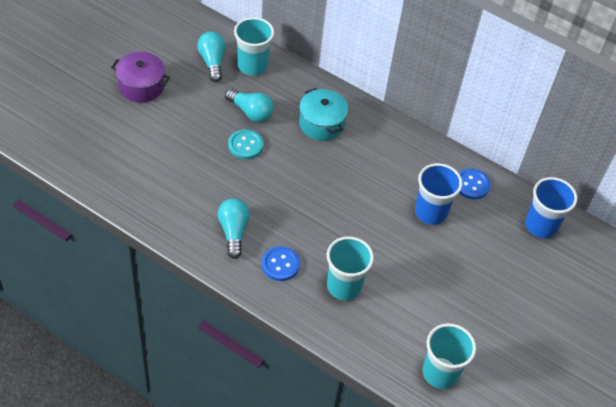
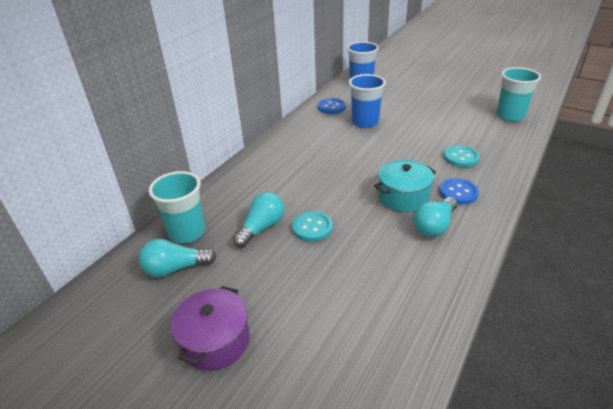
camera: 85 degrees left, 15 degrees down
(233, 231) = (434, 226): turquoise light bulb -> turquoise light bulb turned 45 degrees counterclockwise
(321, 124) = (275, 179): turquoise pot -> turquoise pot (403, 197)
(344, 286) = (461, 157): turquoise cup -> turquoise button

